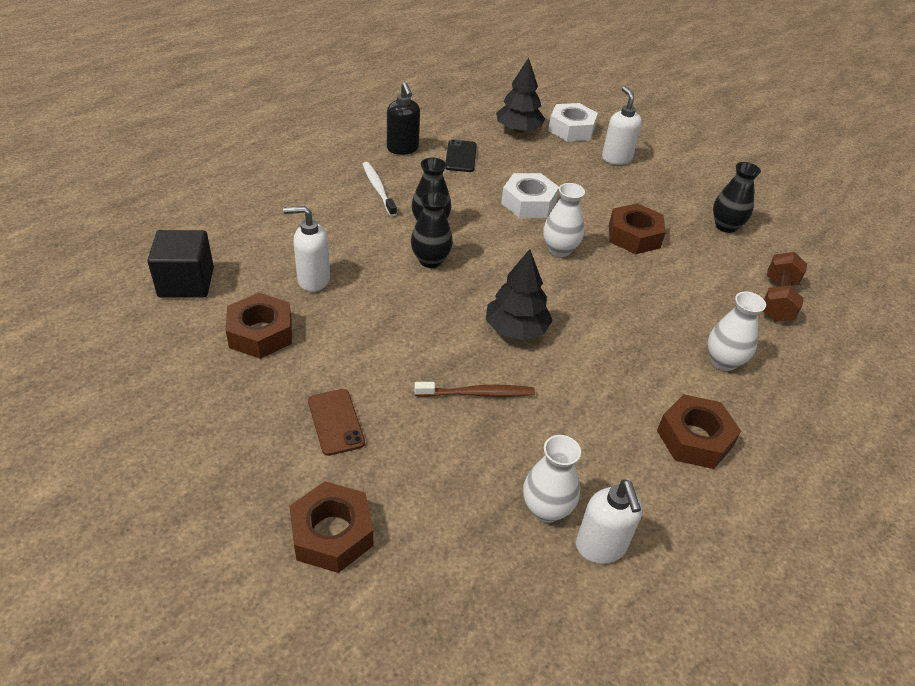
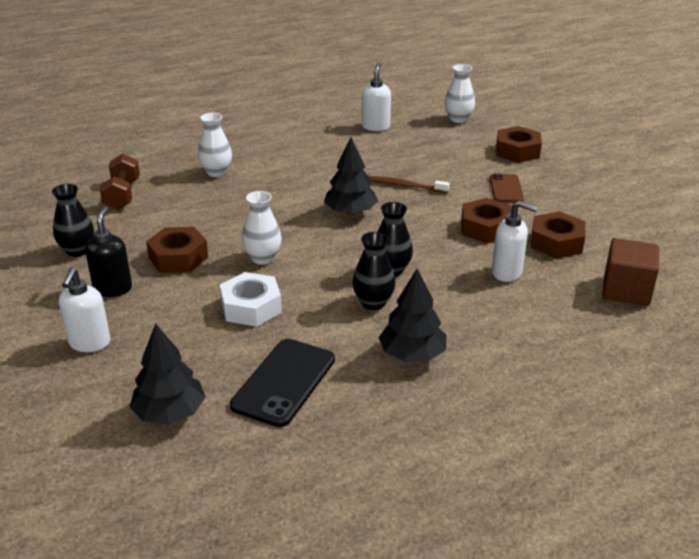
camera: 155 degrees left, 10 degrees down
(186, 282) = (626, 290): black cube -> brown cube
(378, 188) = (412, 354): white toothbrush -> black tree
(403, 149) = (354, 409): black soap dispenser -> black soap dispenser (113, 288)
(460, 156) = (284, 382): black phone -> black phone, size x1.62
(546, 509) = (395, 140): white vase -> white vase (458, 119)
(571, 129) = (94, 400): white nut -> none
(694, 438) = (282, 148): brown nut -> brown nut (486, 228)
(777, 300) = (122, 195): brown dumbbell -> brown dumbbell turned 45 degrees counterclockwise

